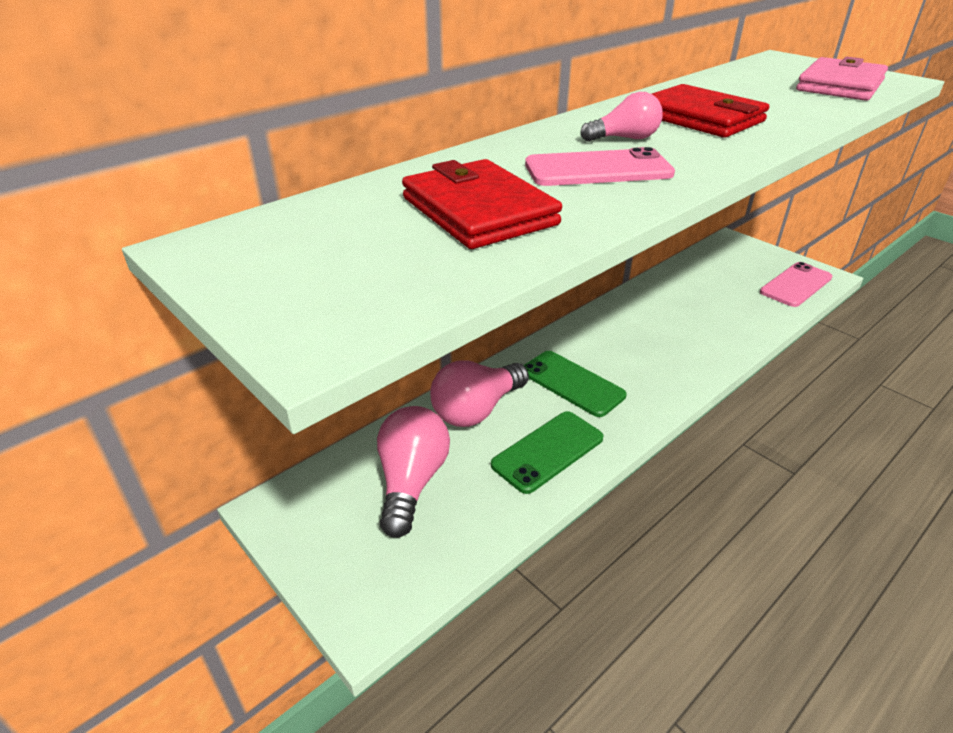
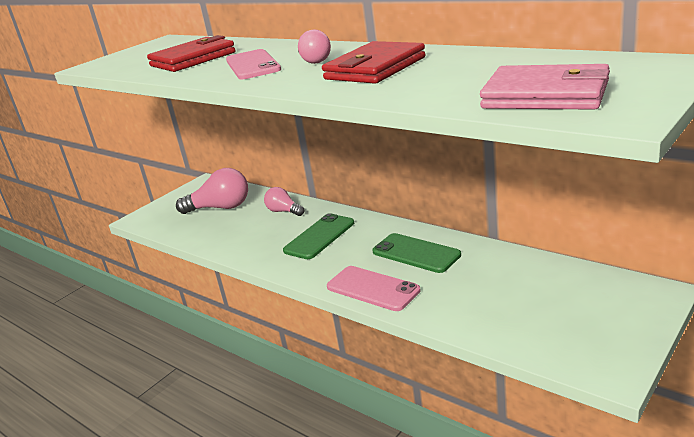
camera: 85 degrees right, 10 degrees down
(476, 410) = (284, 211): pink light bulb -> pink light bulb, size x0.59
(548, 451) = (246, 240): green phone -> green phone (416, 253)
(796, 285) = (562, 343): pink phone -> pink phone (372, 289)

